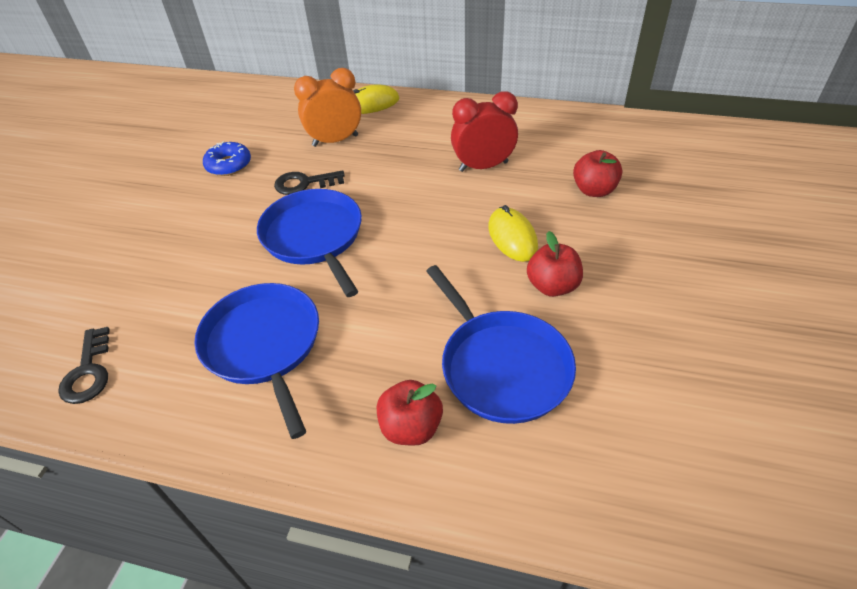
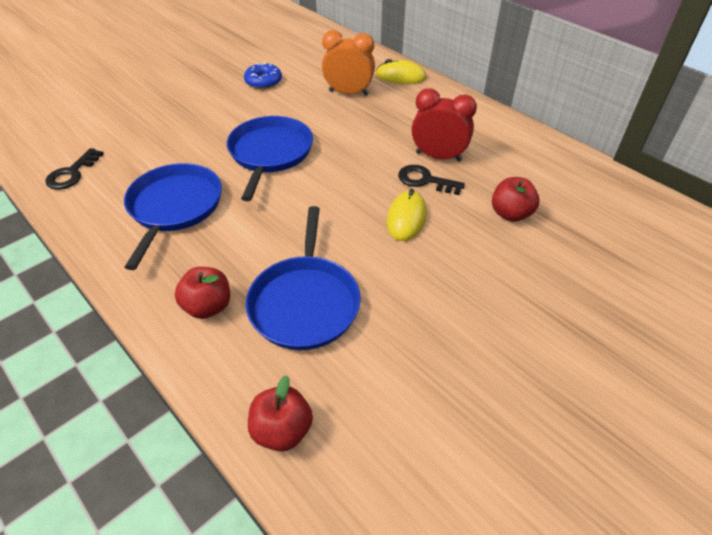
camera: 30 degrees right, 0 degrees up
(304, 183) = (298, 114): black key -> black key (425, 180)
(552, 286) = (399, 268): red apple -> red apple (282, 430)

